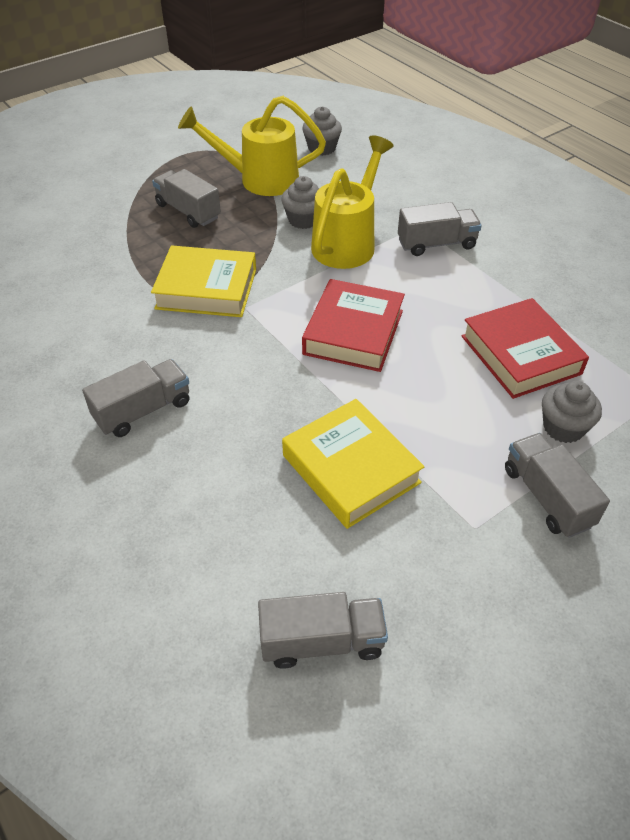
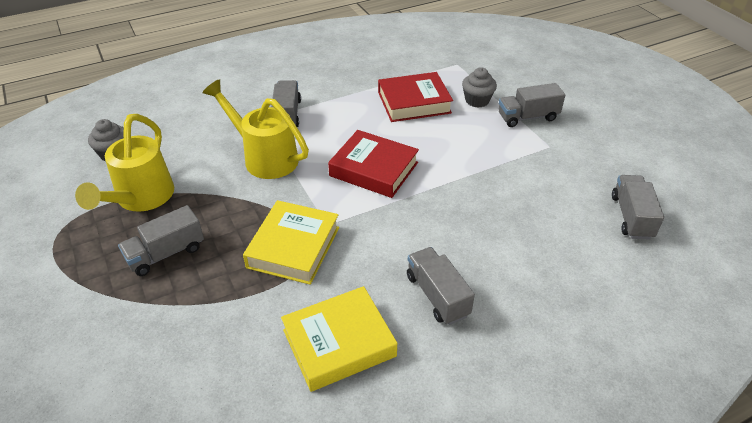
camera: 80 degrees left, 5 degrees down
(303, 220) = (221, 178): grey cupcake -> none
(351, 469) = (504, 188): yellow book -> yellow book (339, 343)

